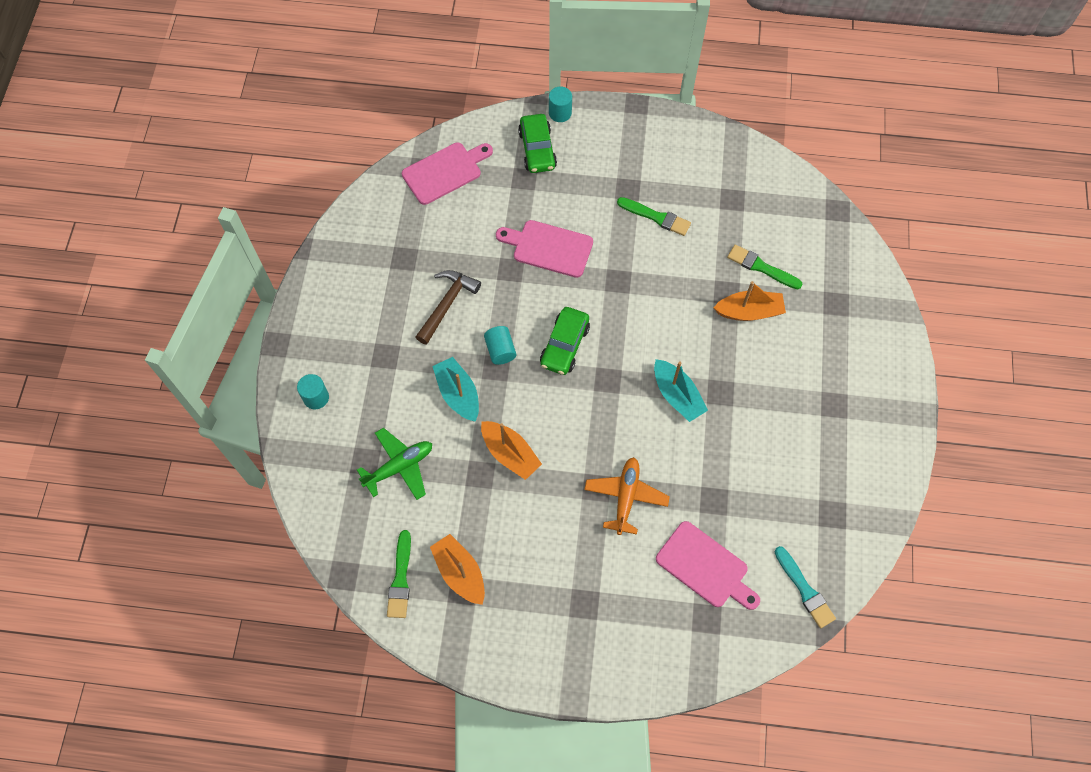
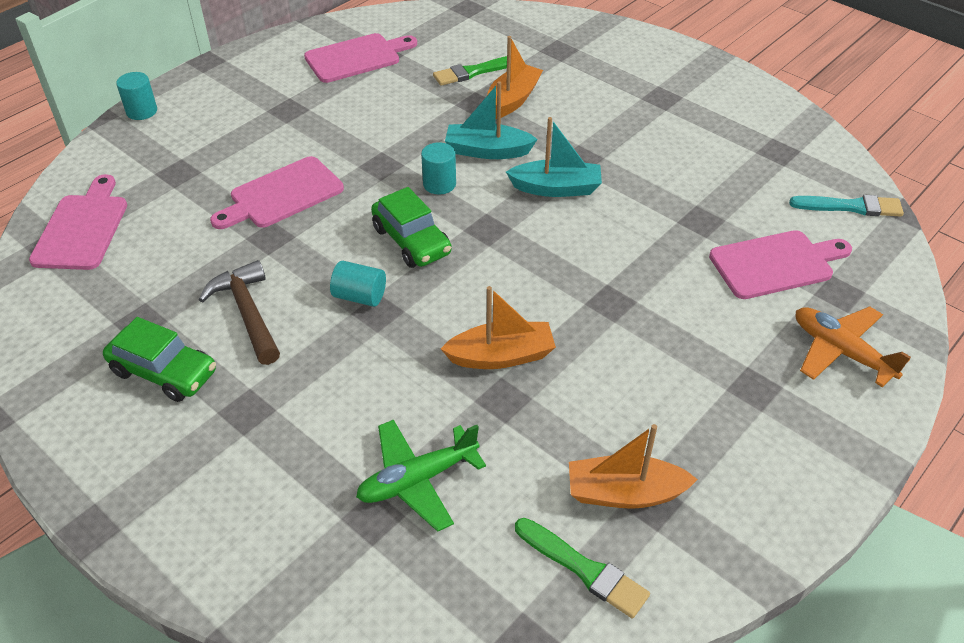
camera: 55 degrees left, 20 degrees down
(316, 397) = (221, 524): turquoise cylinder -> turquoise cylinder (439, 184)
(399, 467) = (417, 480): green plane -> green plane turned 120 degrees counterclockwise
(458, 394) = (375, 364): turquoise boat -> turquoise boat (487, 151)
(537, 149) = (159, 146): green car -> green car (164, 372)
(626, 497) = (643, 284): orange plane -> orange plane (840, 351)
(656, 217) = (342, 107): green brush -> none
(715, 186) = (357, 57): none -> pink cutting board

